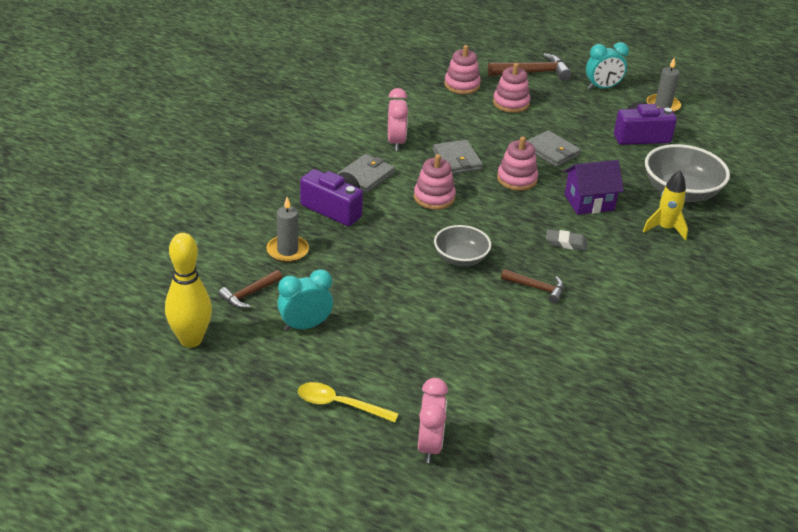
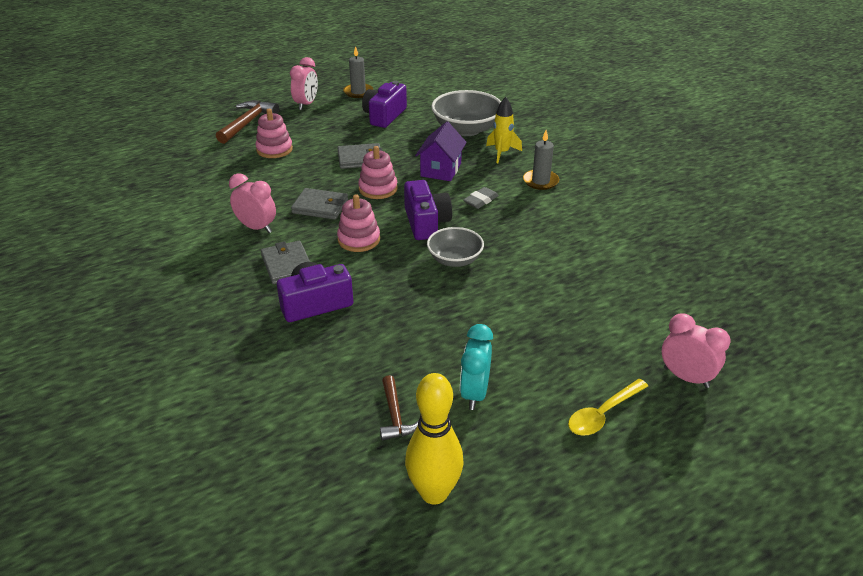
camera: 55 degrees left, 0 degrees up
(287, 251) = (350, 360): grey candle -> grey candle (540, 181)
(462, 85) = (218, 161): pink stacking toy -> none
(496, 224) = (426, 223): none -> purple camera
(537, 288) = (524, 237): brown hammer -> none
(602, 88) = (306, 104): turquoise clock -> pink clock

